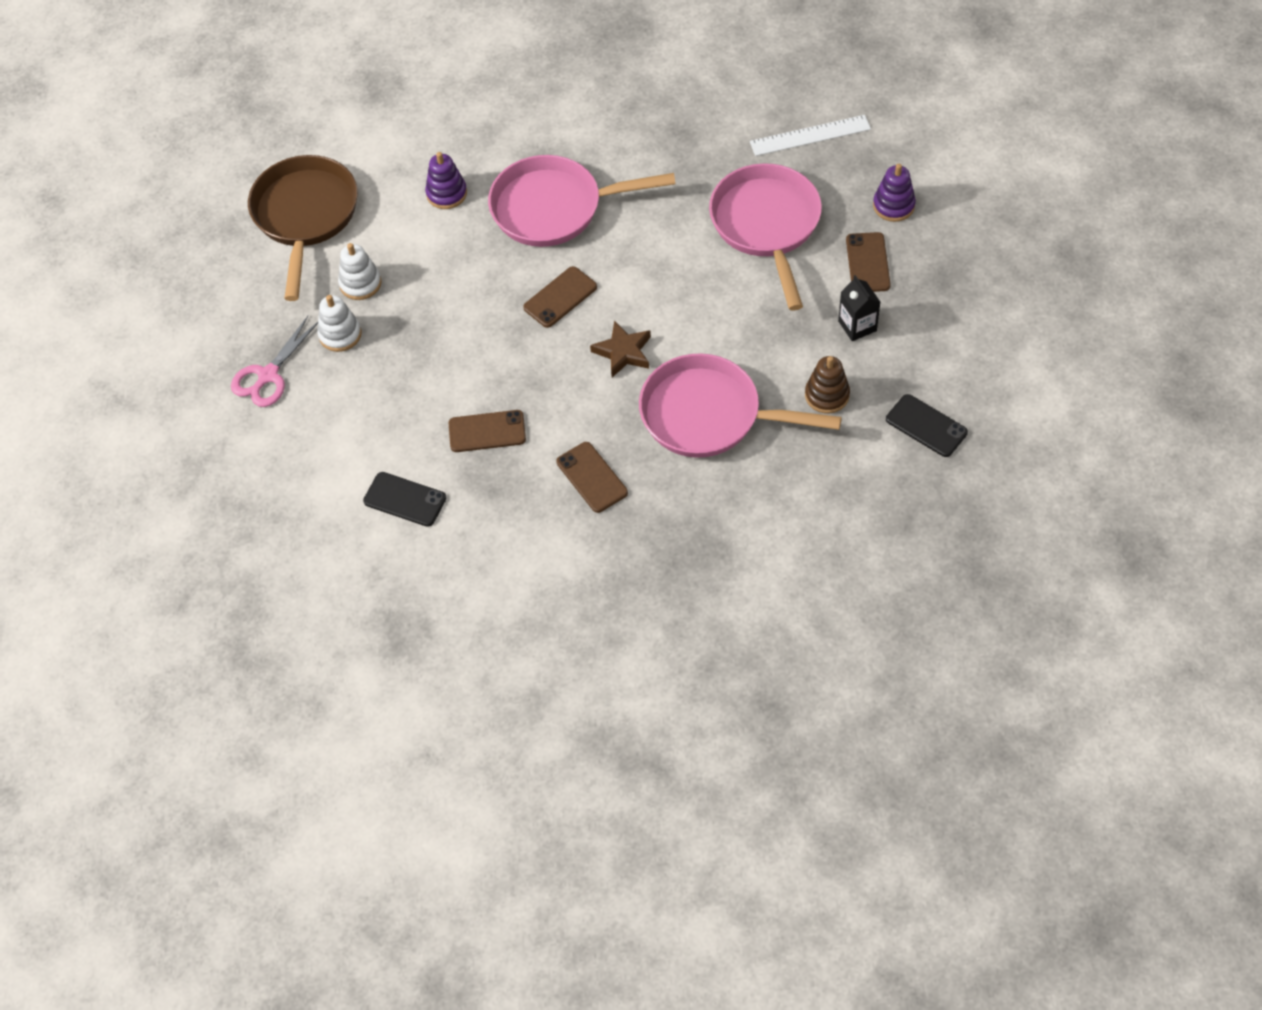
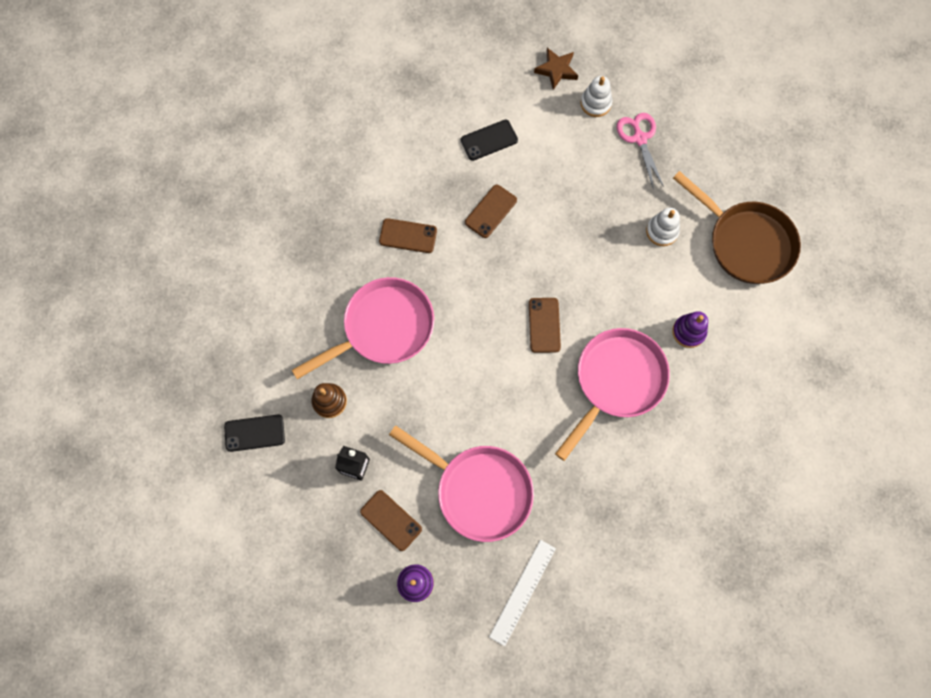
camera: 130 degrees right, 15 degrees up
(340, 334) = (633, 193): white stacking toy -> white stacking toy (595, 103)
(623, 352) = (471, 323): brown star -> brown star (556, 70)

